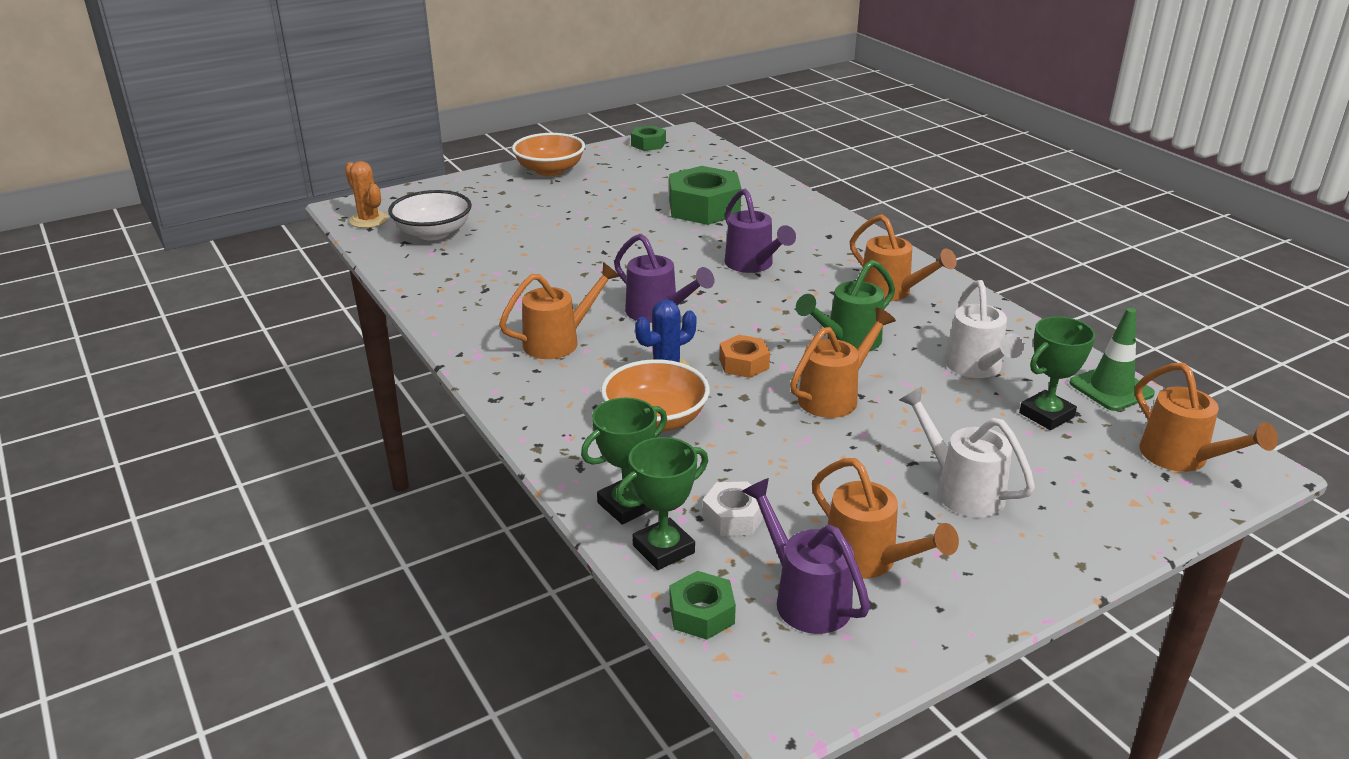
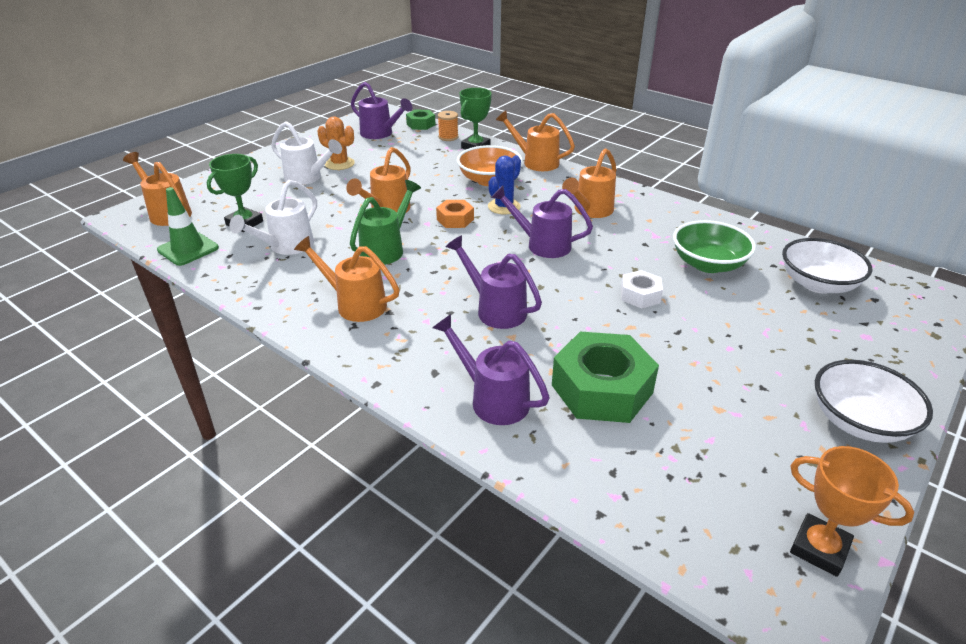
camera: 160 degrees right, 5 degrees up
(369, 220) = (897, 286): orange cactus -> orange cactus (339, 164)
(506, 264) = (708, 264): none -> green bowl
(550, 170) = (859, 421): orange bowl -> white bowl
(648, 144) = (819, 548): green nut -> orange trophy
(663, 549) = (448, 137): green trophy -> orange spool
(733, 517) = (422, 151): white nut -> white nut (640, 295)
(789, 215) = (493, 399): none -> purple watering can
(868, 560) = (355, 147): orange watering can -> orange watering can (536, 162)
(976, 368) = (287, 246): white watering can -> white watering can turned 120 degrees counterclockwise

